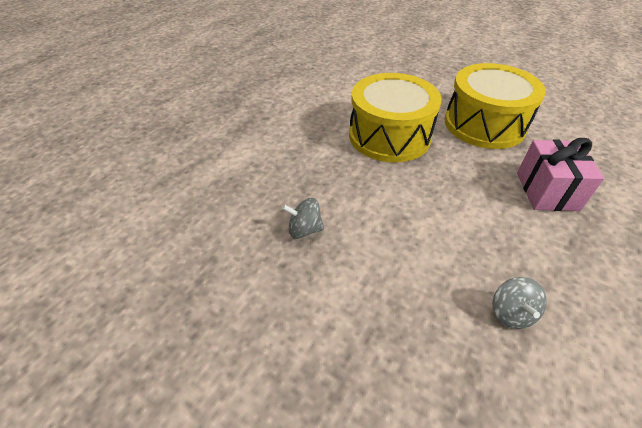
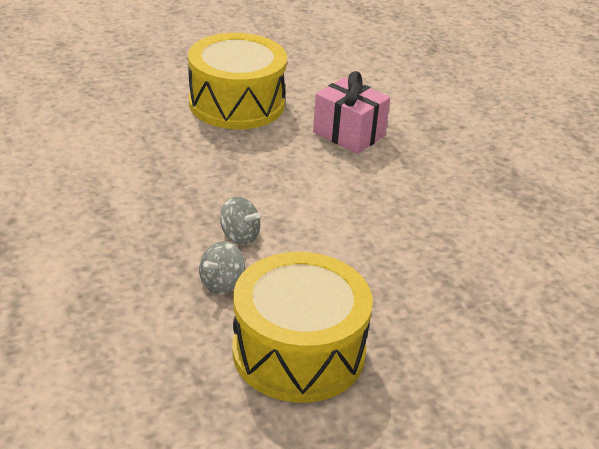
camera: 55 degrees left, 10 degrees down
(389, 136) = (171, 162): yellow drum -> yellow drum (298, 352)
(511, 313) = (425, 231): grey spinning top -> grey spinning top (239, 236)

